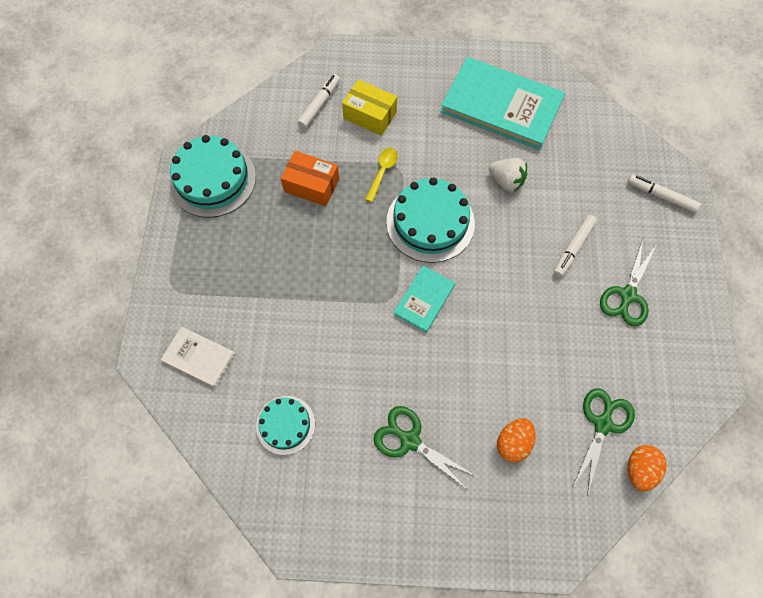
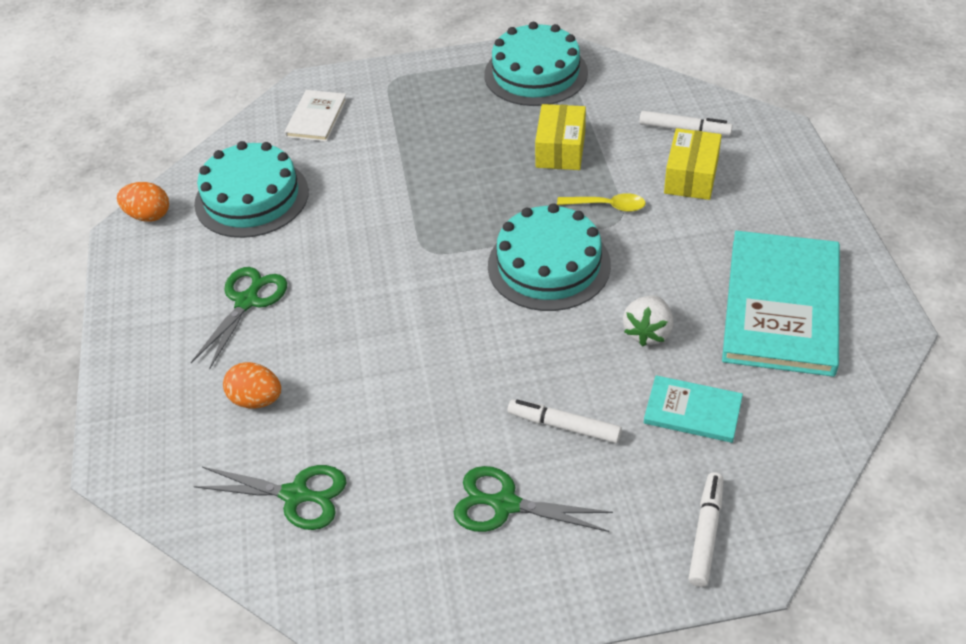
camera: 80 degrees right, 20 degrees down
(285, 425) = (252, 197): turquoise cake -> turquoise cake, size x1.70
(311, 185) = (560, 149): orange box -> yellow box
(424, 299) = (434, 280): turquoise book -> turquoise book (692, 411)
(639, 469) = (236, 546): orange egg -> orange egg (148, 215)

